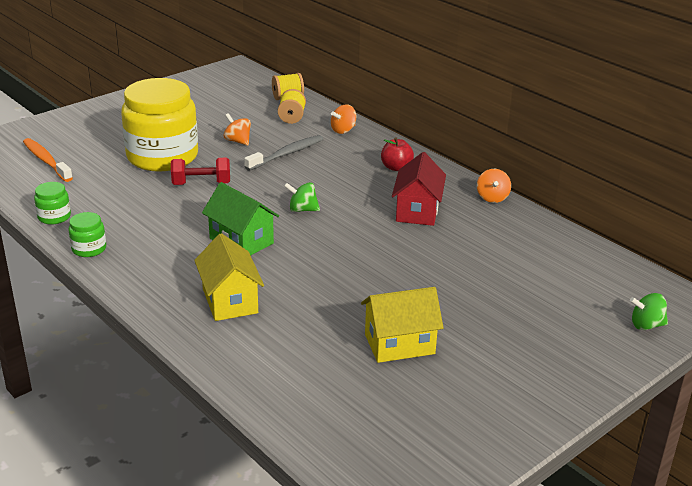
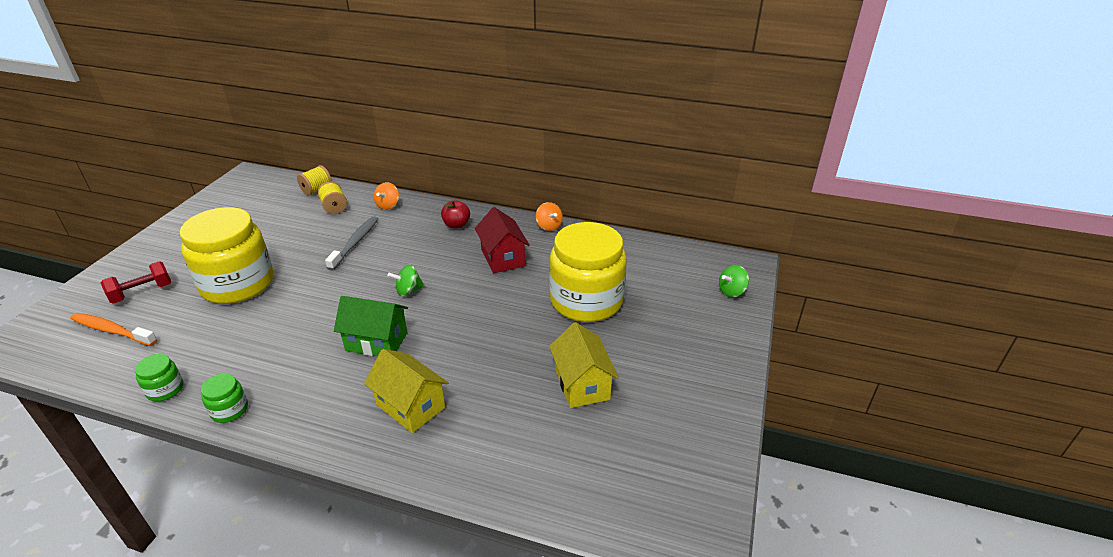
camera: 30 degrees left, 5 degrees up
(201, 184) = (297, 298): red dumbbell -> red dumbbell (142, 293)
(238, 141) = (301, 245): orange spinning top -> none
(399, 344) = (582, 384): yellow house -> yellow house turned 60 degrees counterclockwise
(470, 277) = (586, 301): none -> yellow jar

